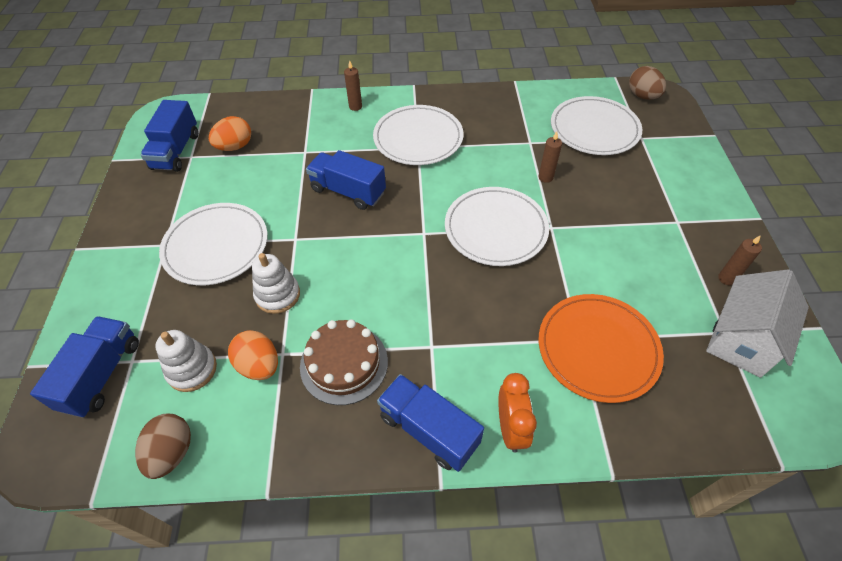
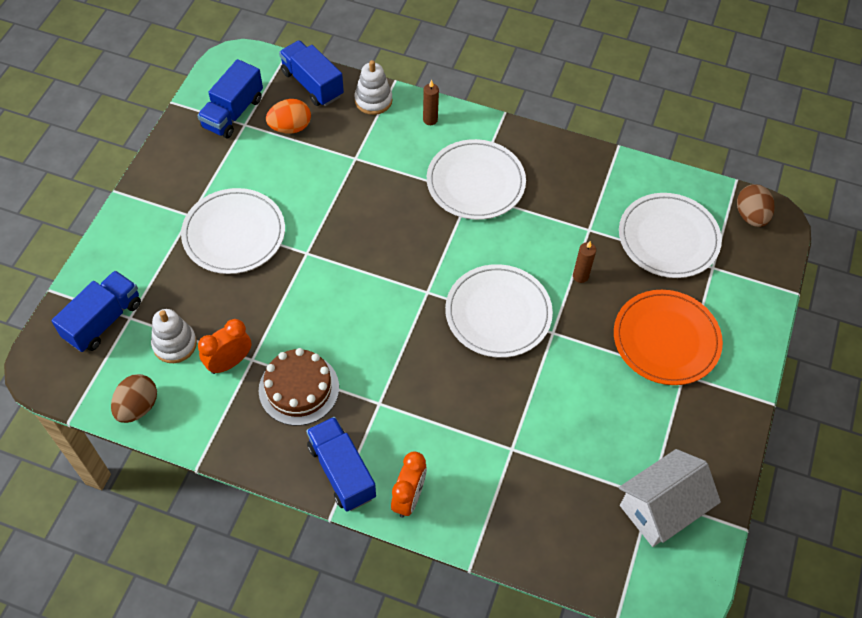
camera: 20 degrees right, 5 degrees up
(259, 365) = (229, 362): orange egg -> orange clock
(277, 295) = (269, 304): white stacking toy -> white stacking toy (373, 100)
(348, 191) = (377, 220): blue truck -> blue truck (312, 84)
(598, 349) = (523, 464): orange plate -> orange plate (666, 339)
(726, 278) = (690, 449): brown candle -> none

